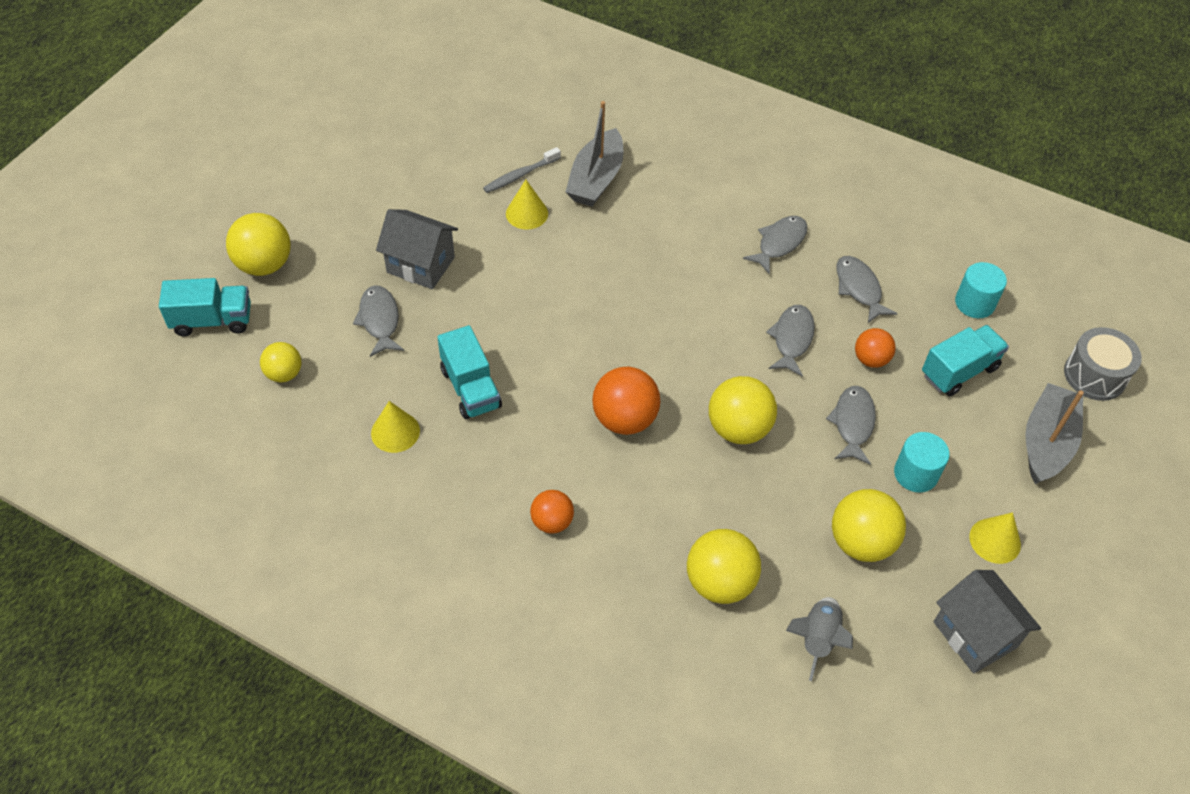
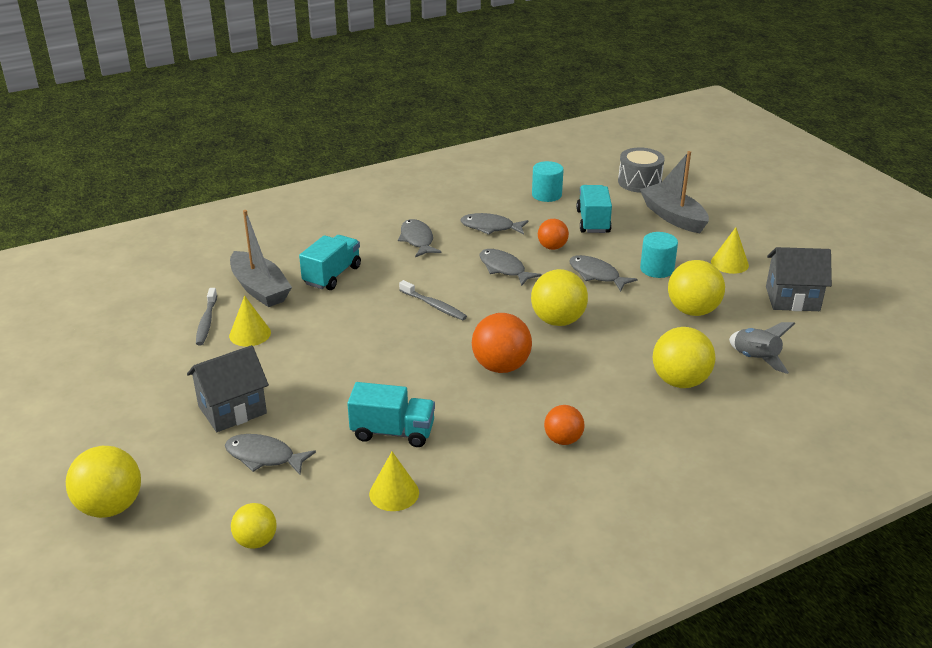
camera: 55 degrees left, 20 degrees down
(212, 320) = (134, 570): turquoise truck -> turquoise truck (332, 275)
(678, 317) = (434, 305): none -> grey toothbrush

